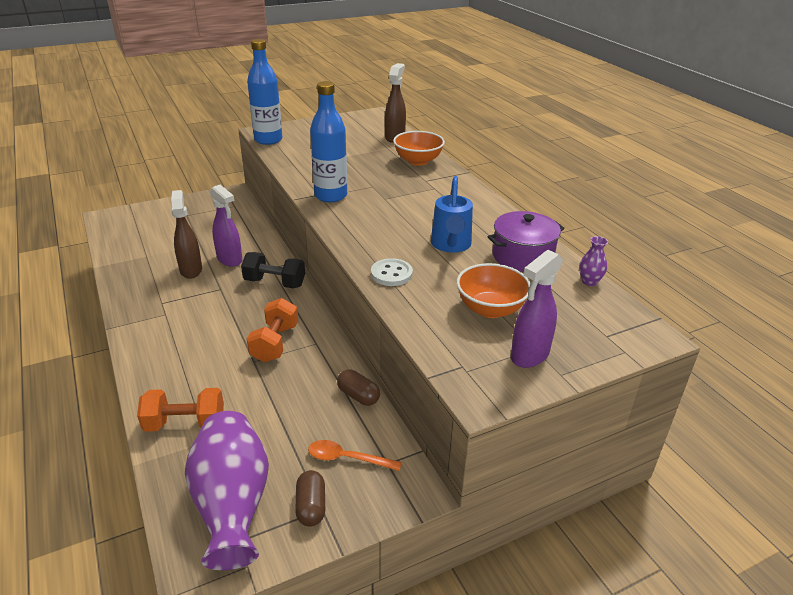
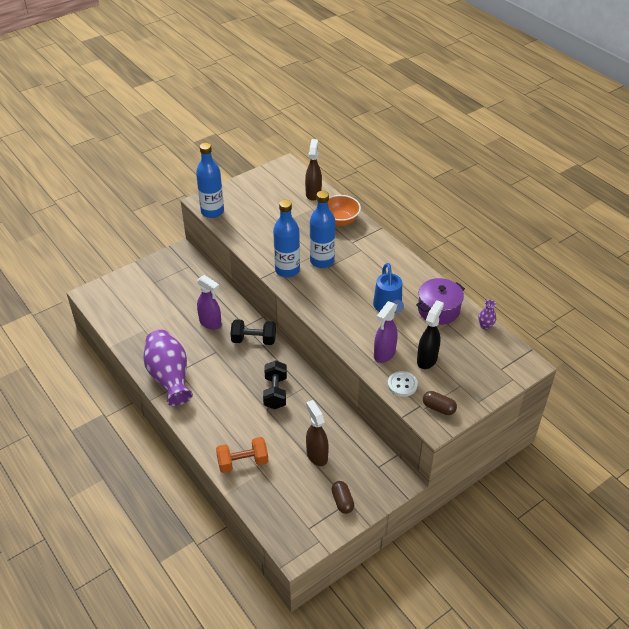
camera: 10 degrees left, 10 degrees up
(191, 270) = (185, 337): brown spray bottle -> brown spray bottle (317, 455)
(232, 504) = (296, 508): purple vase -> purple vase (169, 377)
(275, 343) = (275, 392): orange dumbbell -> black dumbbell
(347, 458) = (353, 468): orange spoon -> none
(358, 396) = (346, 424): brown capsule -> brown capsule (438, 408)
(379, 192) = (322, 261): none -> blue bottle
(391, 274) = (356, 340): white button -> white button (402, 384)
(490, 309) = (427, 359): orange bowl -> black spray bottle
(529, 356) = (457, 391): purple spray bottle -> purple spray bottle (384, 354)

